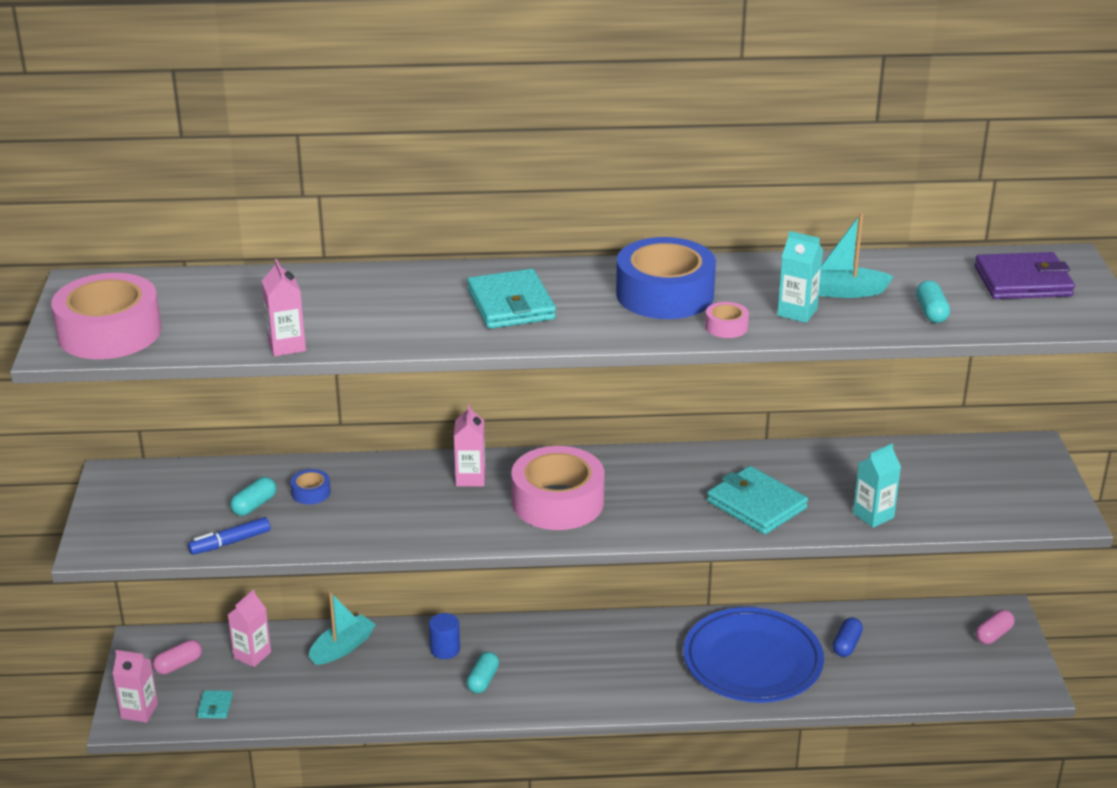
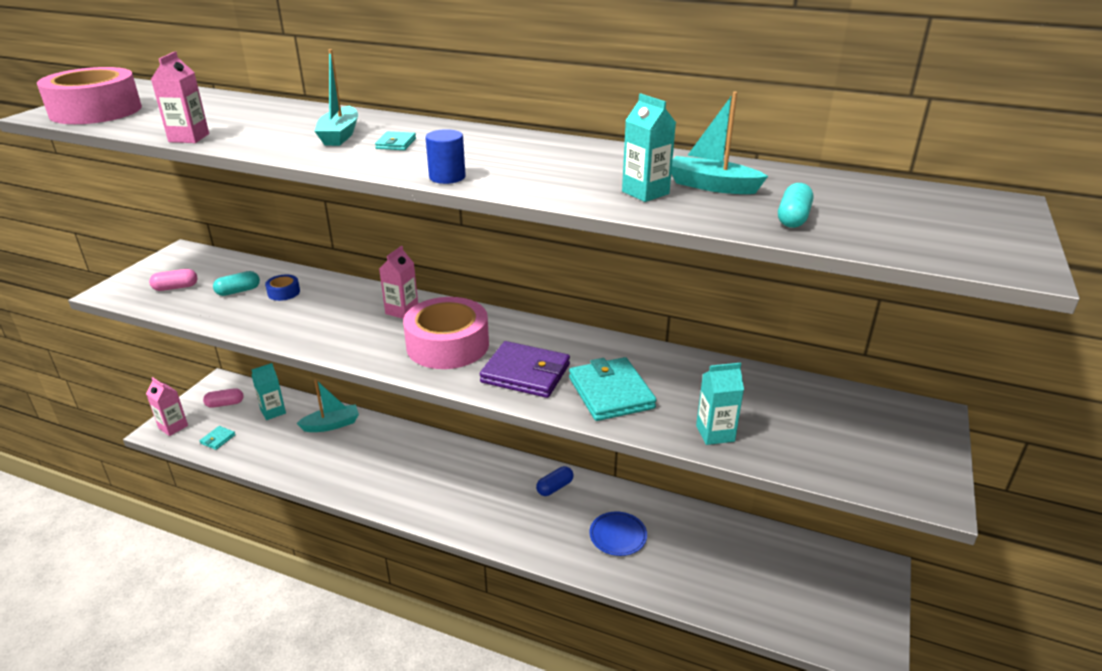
camera: 25 degrees right, 0 degrees up
(230, 542) = (193, 311): blue marker -> none
(252, 655) = (273, 411): pink carton -> turquoise carton
(440, 306) = (340, 135): none -> turquoise boat
(445, 649) = (396, 448): blue cylinder -> blue cylinder (447, 177)
(483, 680) = (402, 480): turquoise capsule -> none
(511, 304) = (396, 143): turquoise wallet -> turquoise wallet, size x0.46
(665, 294) = (536, 159): blue tape -> none
(726, 327) = (560, 190): pink tape -> none
(752, 662) = (618, 536): blue plate -> blue plate, size x0.46
(846, 645) = (709, 549): blue capsule -> blue capsule (554, 487)
(993, 635) = (857, 586): pink capsule -> pink capsule (176, 287)
(1023, 281) = (929, 212): purple wallet -> purple wallet (525, 373)

